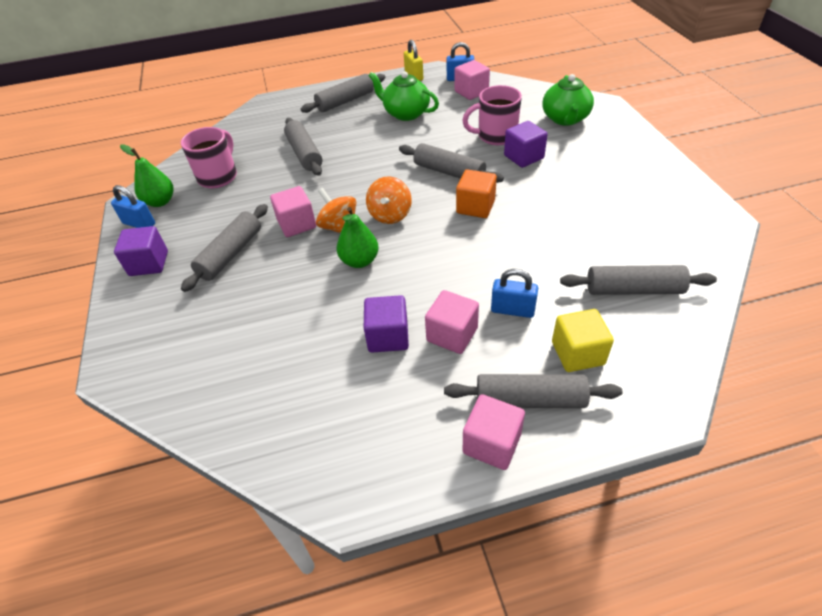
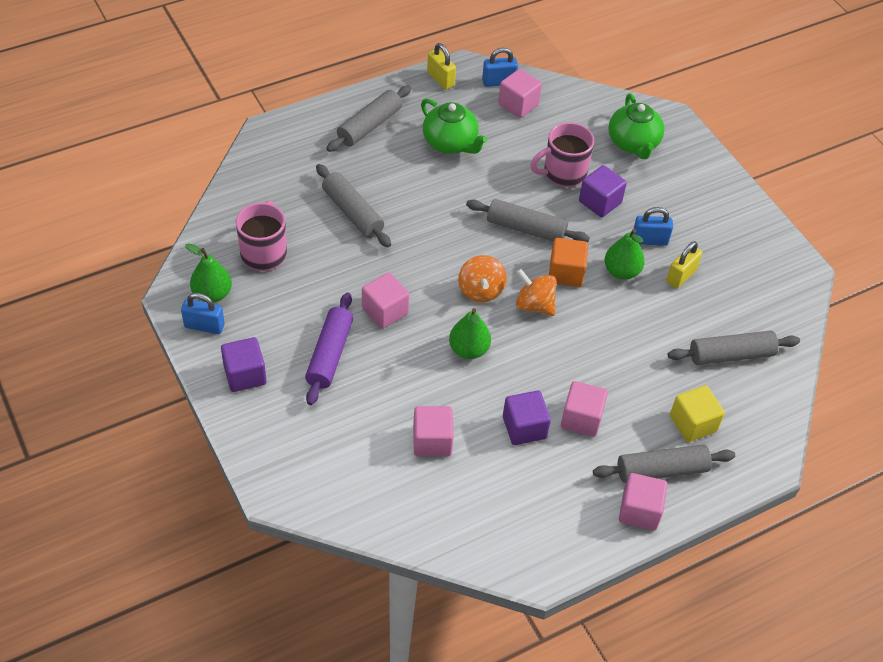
camera: 20 degrees left, 5 degrees up
(231, 254) = (329, 354): grey rolling pin -> purple rolling pin
(288, 339) = (432, 441): none -> pink cube
(339, 227) = (432, 311): orange spinning top -> orange spinning top (534, 305)
(406, 113) = (450, 143): green teapot -> green teapot turned 150 degrees counterclockwise
(512, 310) = (629, 388): blue padlock -> blue padlock (649, 240)
(530, 209) = (621, 271): none -> green pear
(590, 217) = (681, 276): none -> yellow padlock

